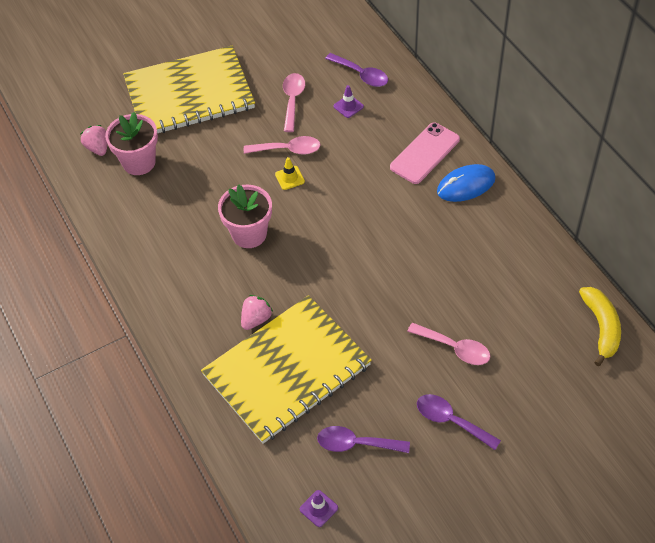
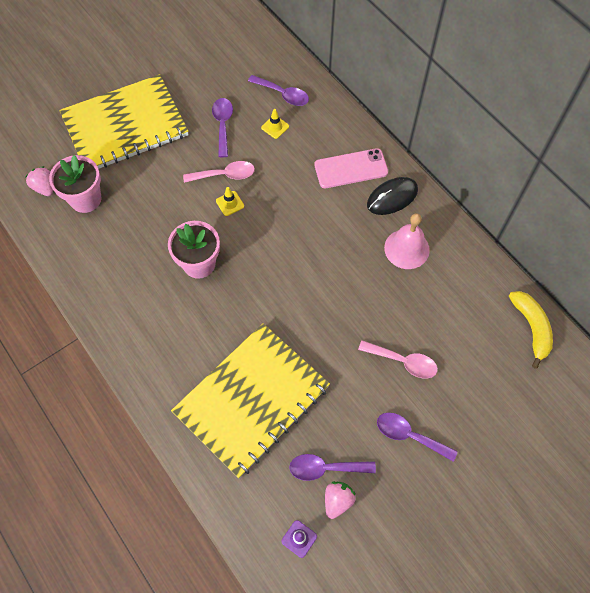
camera: 10 degrees left, 10 degrees up
(256, 319) = (216, 350): pink strawberry -> pink strawberry (337, 500)
(293, 100) = (223, 125): pink spoon -> purple spoon
(348, 106) = (275, 127): purple traffic cone -> yellow traffic cone
(425, 153) = (351, 169): pink phone -> pink phone turned 45 degrees clockwise
(466, 185) = (392, 197): blue mouse -> black mouse
(474, 237) = (406, 249): none -> pink bell

